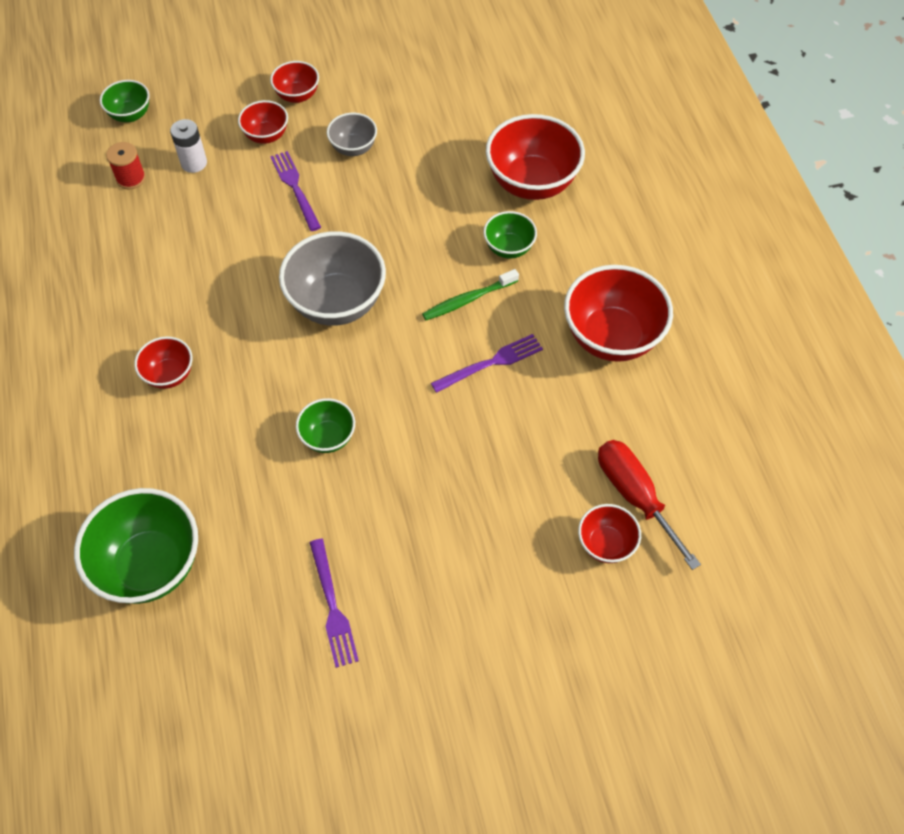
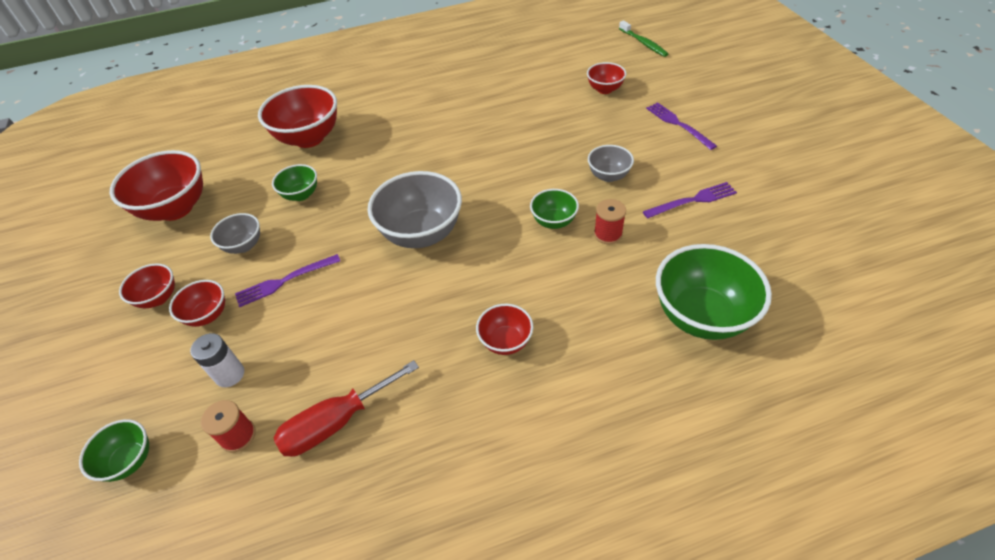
camera: 90 degrees left, 10 degrees down
(294, 493) = (608, 234): none -> red spool
(400, 513) = (608, 176): none -> grey bowl
(468, 300) = (420, 160): green toothbrush -> green toothbrush (643, 43)
(491, 363) = (476, 144): purple fork -> purple fork (678, 124)
(509, 248) = (371, 144): green bowl -> green bowl (301, 195)
(611, 337) = (451, 95): red bowl -> red bowl (176, 208)
(635, 496) = (569, 81): red screwdriver -> red screwdriver (336, 422)

